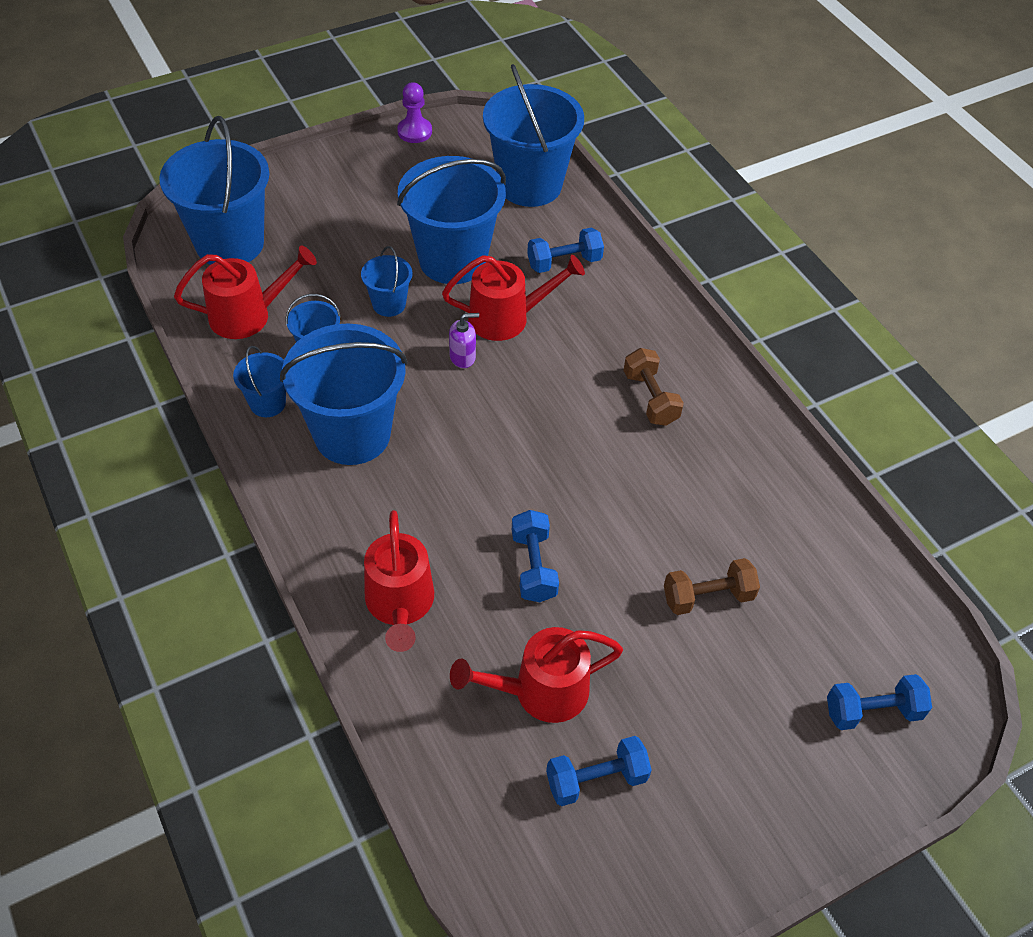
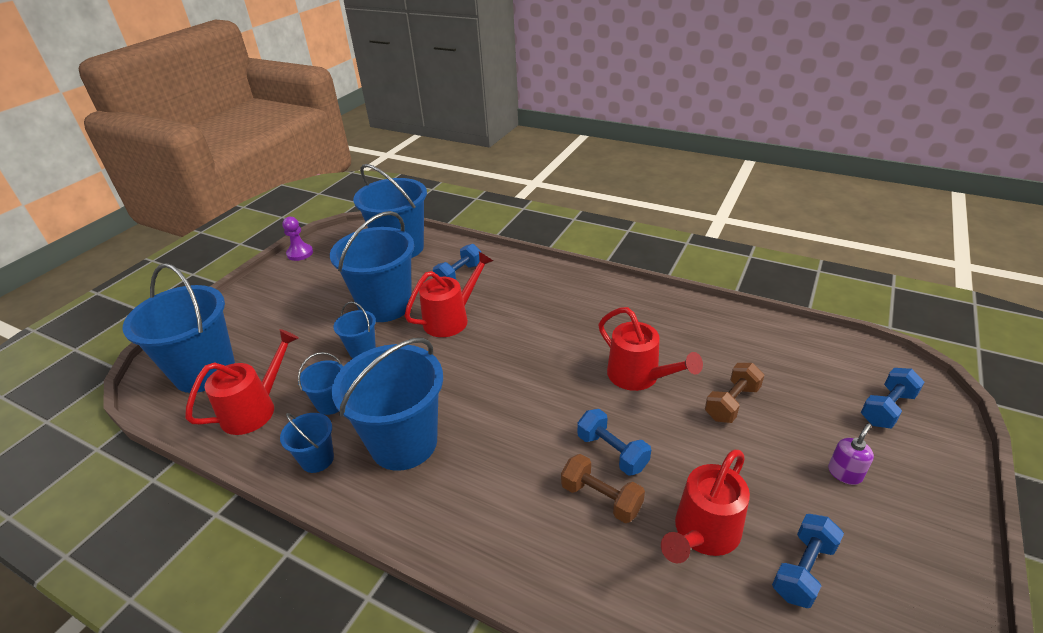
camera: 30 degrees left, 15 degrees down
(400, 605) = (547, 541): red watering can -> red watering can (639, 377)
(463, 357) = (442, 354): purple soap dispenser -> purple soap dispenser (844, 473)
(650, 398) = (581, 316): brown dumbbell -> brown dumbbell (601, 498)

